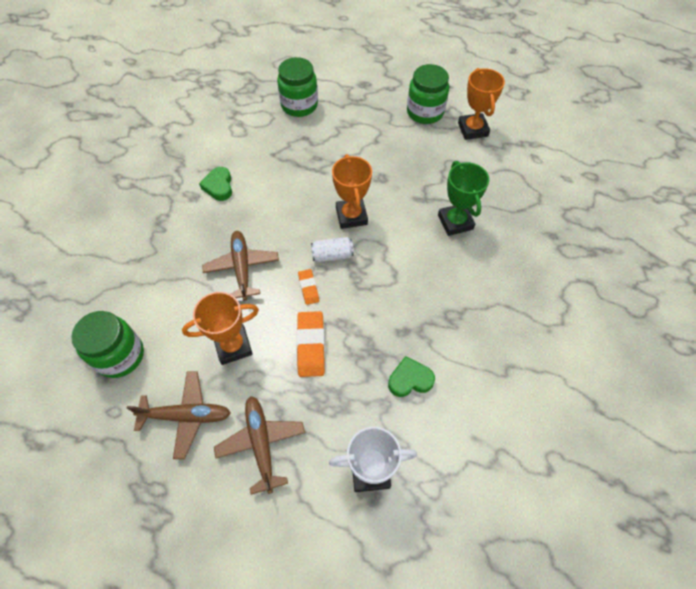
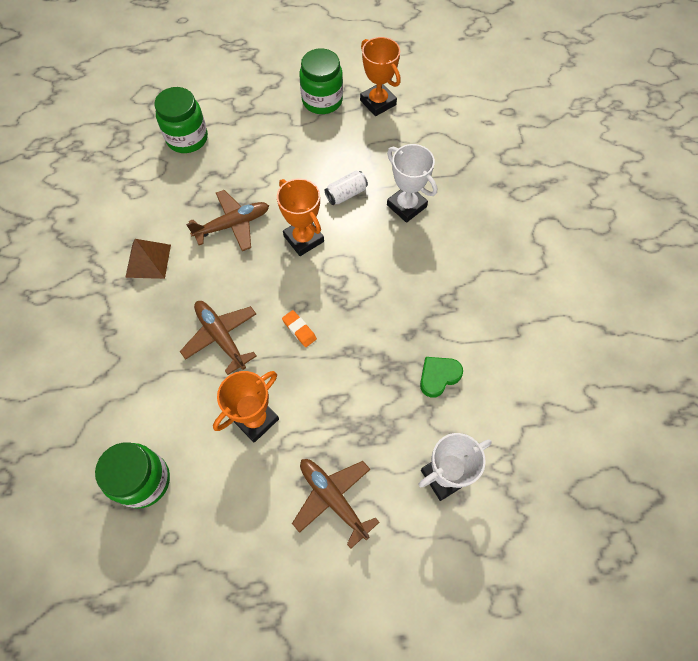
camera: 25 degrees left, 5 degrees up
(186, 416) = (246, 507): brown plane -> brown plane (233, 224)
(219, 186) = (148, 260): green heart -> brown pyramid
(311, 345) = (331, 385): orange eraser -> none
(332, 255) = (305, 287): white can -> white can (346, 194)
(455, 222) = (406, 206): green trophy -> white trophy

